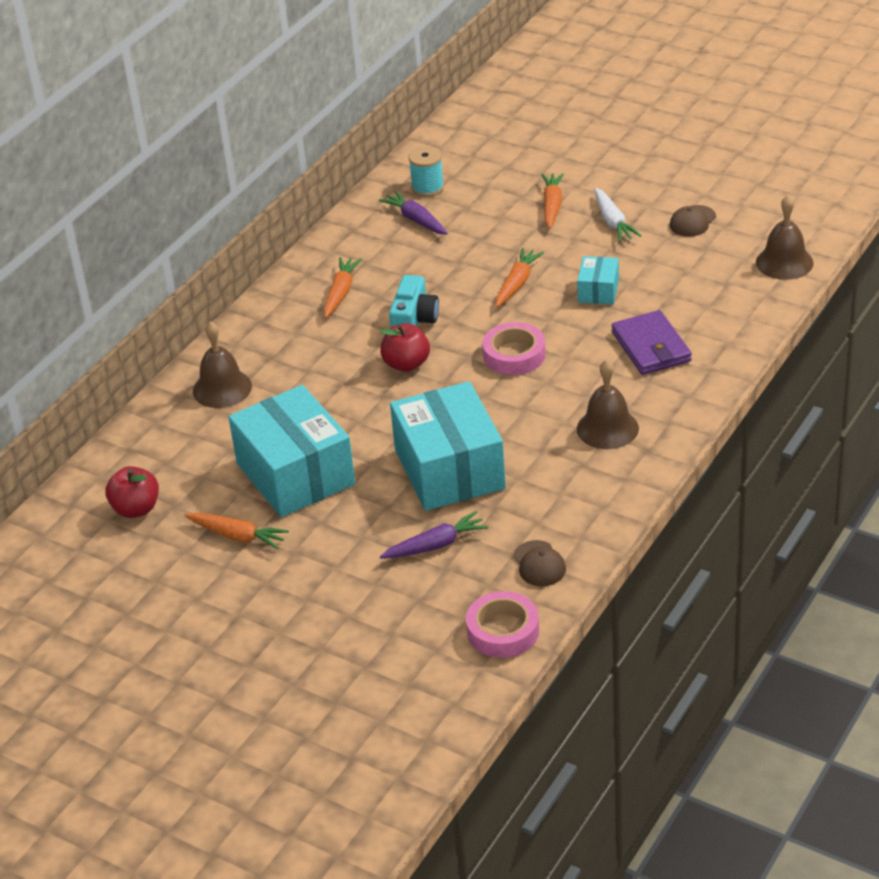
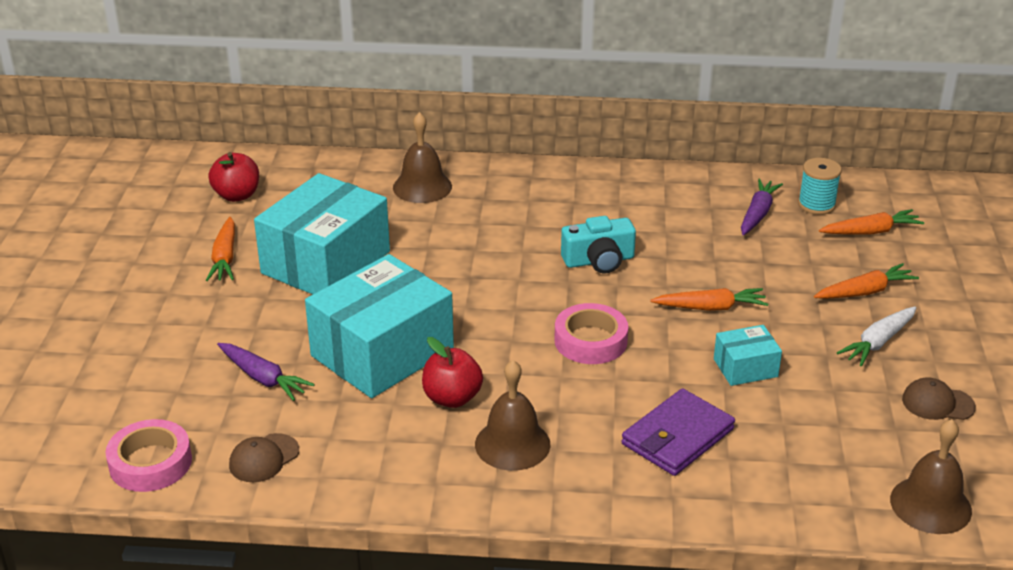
camera: 60 degrees right, 5 degrees down
(340, 293) = (606, 206): orange carrot -> orange carrot (870, 232)
(406, 364) = (527, 277): red apple -> red apple (452, 398)

